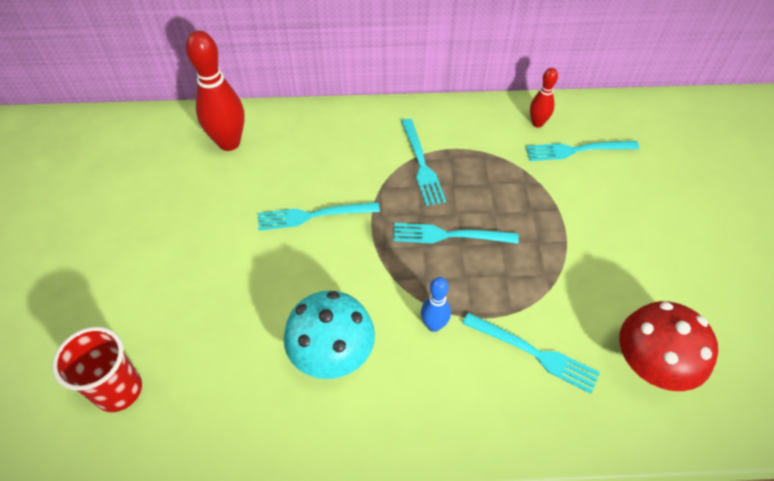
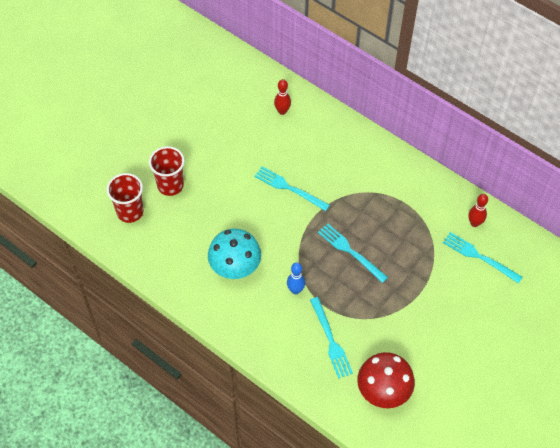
camera: 40 degrees right, 5 degrees up
(153, 314) = (170, 185): none -> red cup
(229, 143) = (282, 111): red bowling pin -> red bowling pin, size x0.54
(421, 164) = (376, 200): turquoise fork -> none

